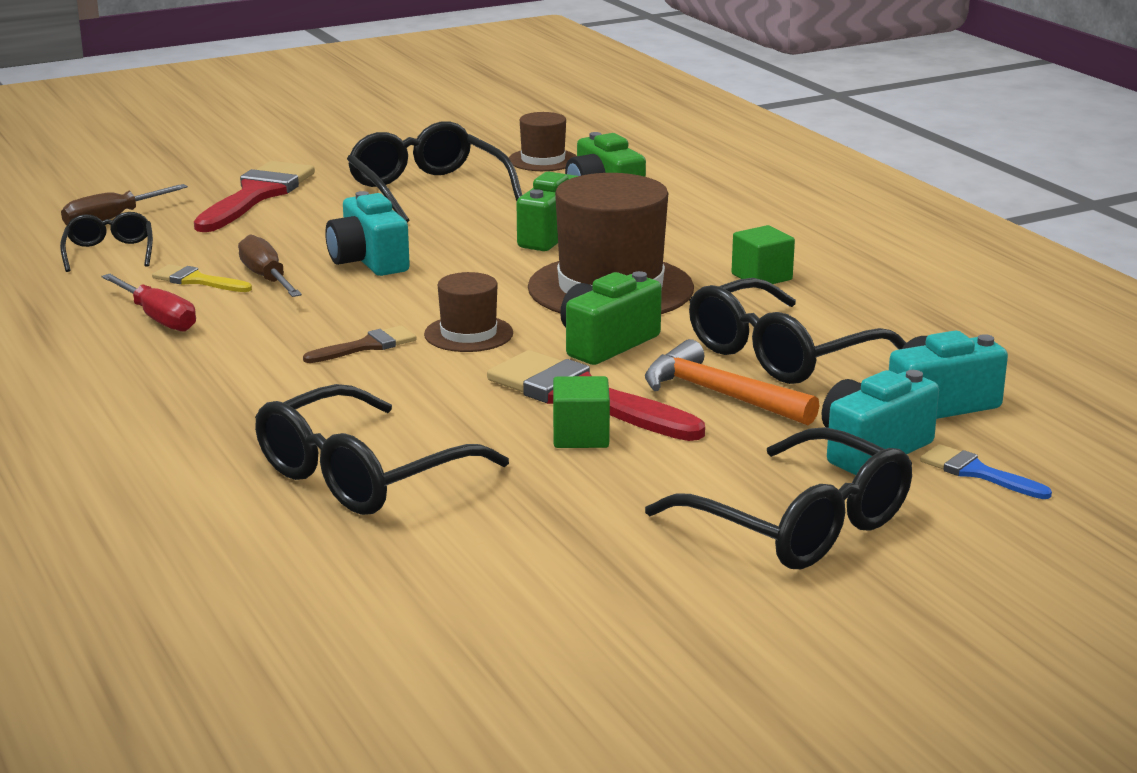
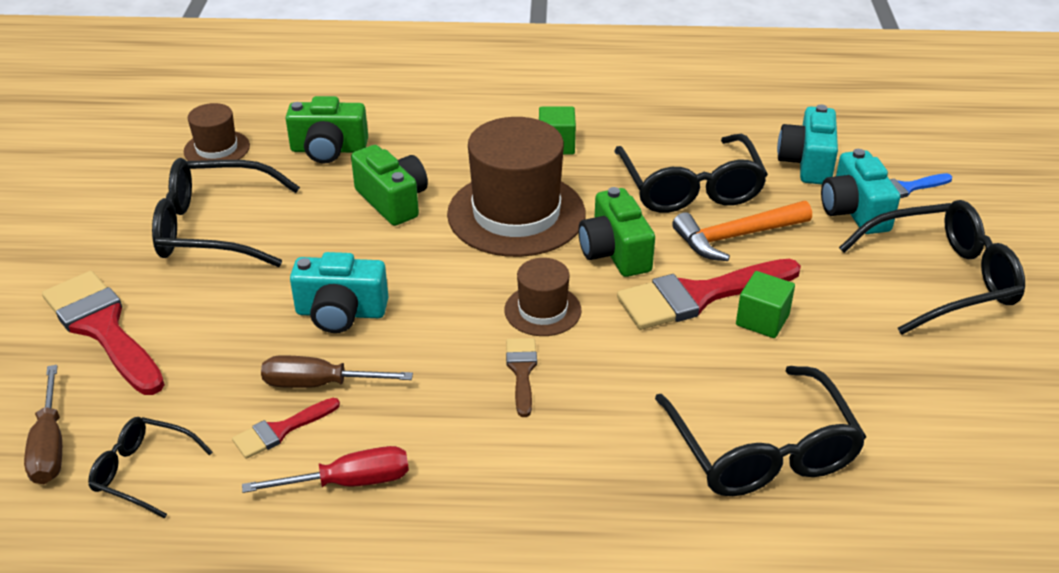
camera: 60 degrees left, 15 degrees up
(197, 280) = (281, 430): yellow brush -> red brush

